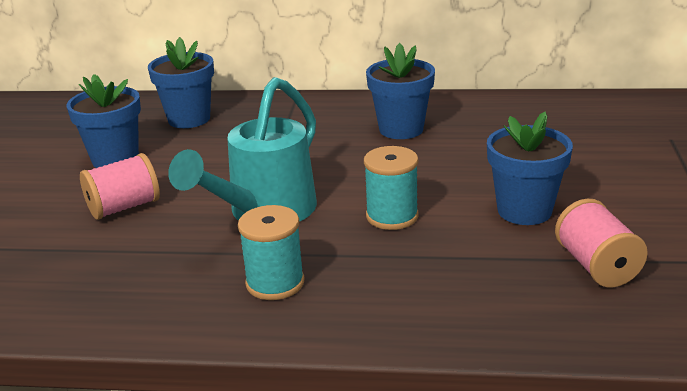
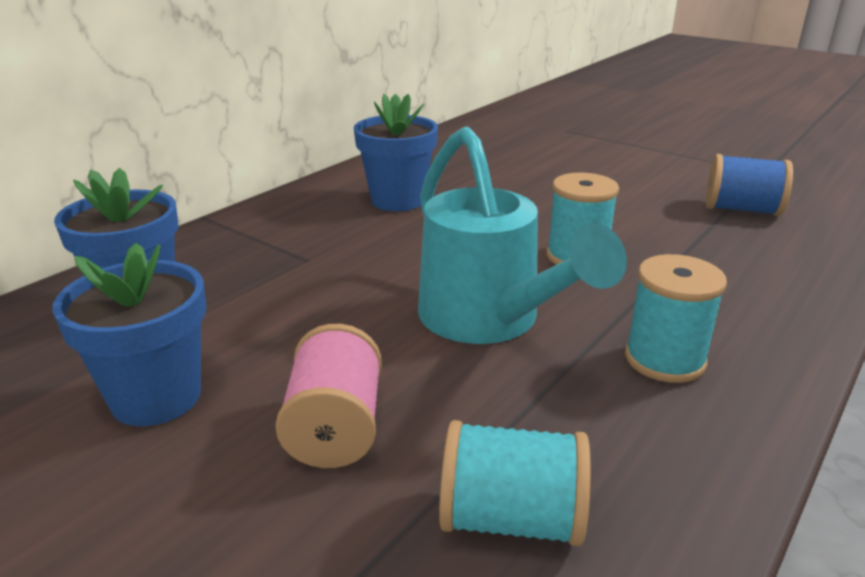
camera: 60 degrees left, 0 degrees up
(88, 273) = (510, 519): none -> turquoise spool
(524, 211) = (627, 204): blue flower pot -> none
(596, 266) = (741, 209): pink spool -> blue spool

